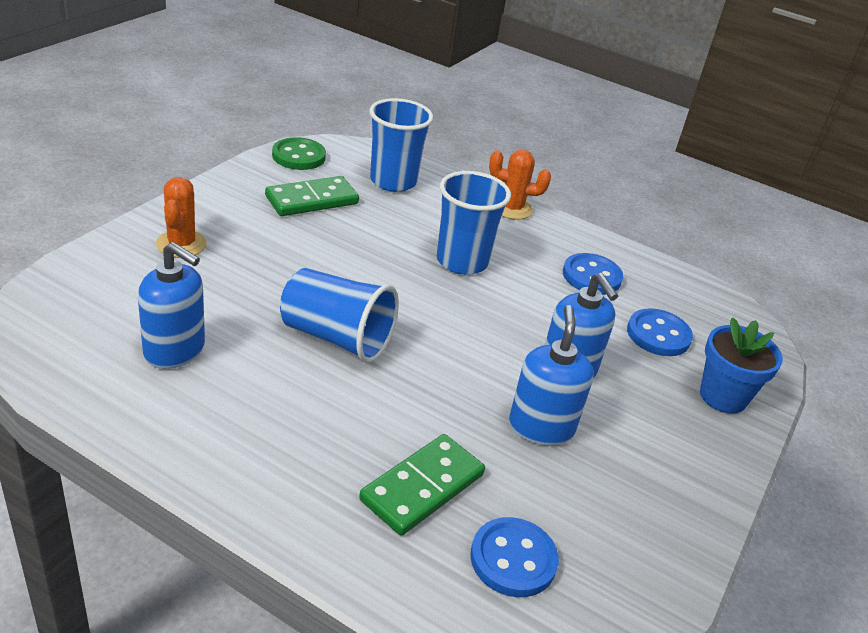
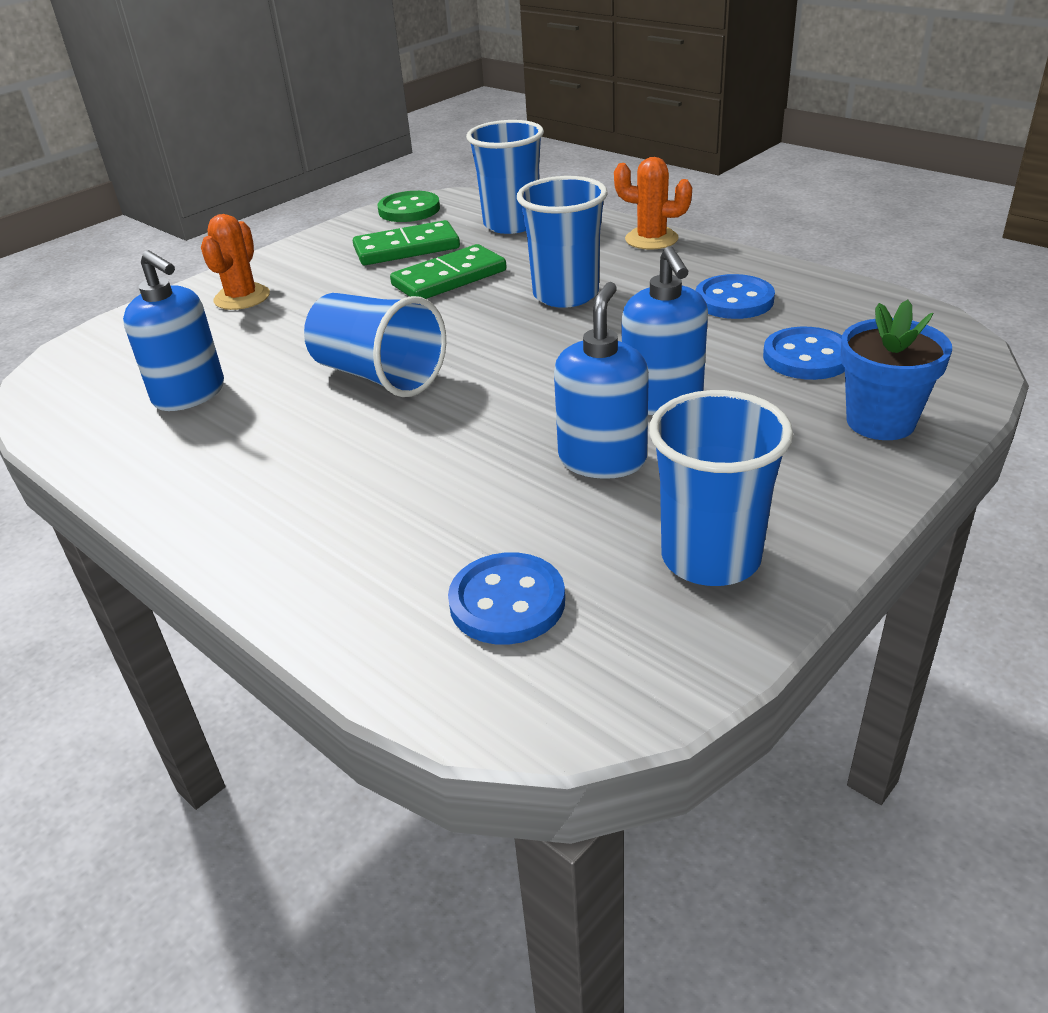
camera: 20 degrees right, 0 degrees up
(422, 487) = (420, 524): green domino -> green domino (449, 278)
(643, 517) = (710, 557): none -> blue cup

